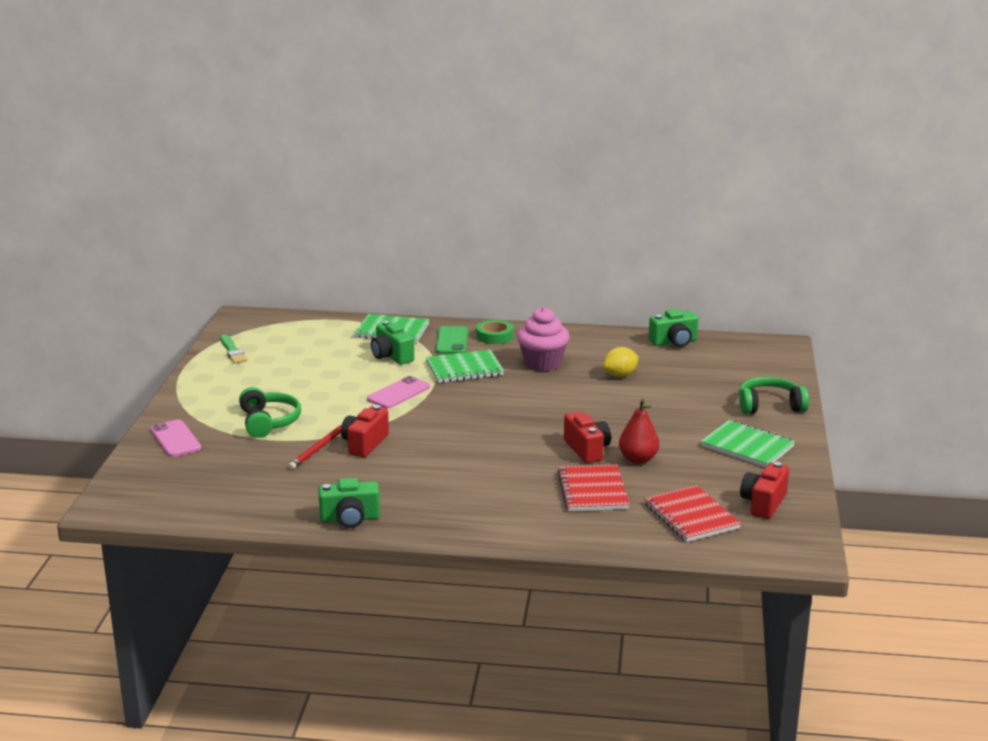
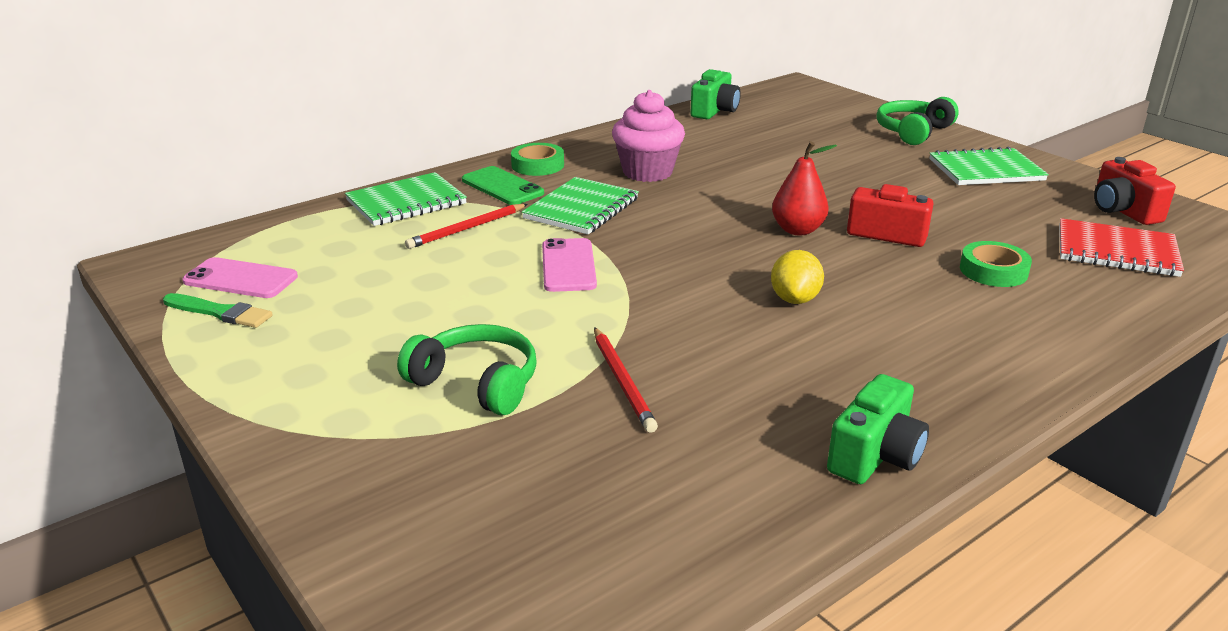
camera: 45 degrees left, 5 degrees up
(175, 439) = (377, 489): pink phone -> pink phone (240, 279)
(364, 444) = (665, 345): red camera -> none
(391, 356) = (467, 229): green camera -> red pencil
(592, 490) = (993, 271): red notebook -> green tape
(620, 375) = (741, 154): yellow lemon -> yellow lemon (795, 299)
(638, 459) = (946, 221): red pear -> red pear (797, 230)

